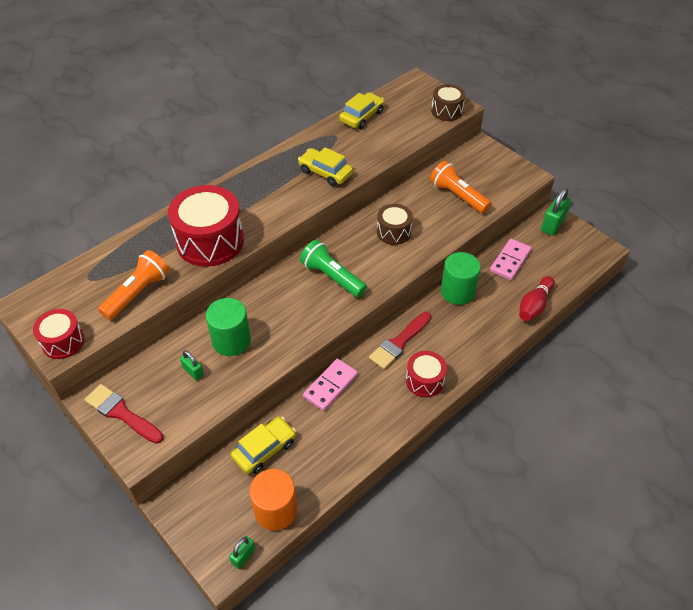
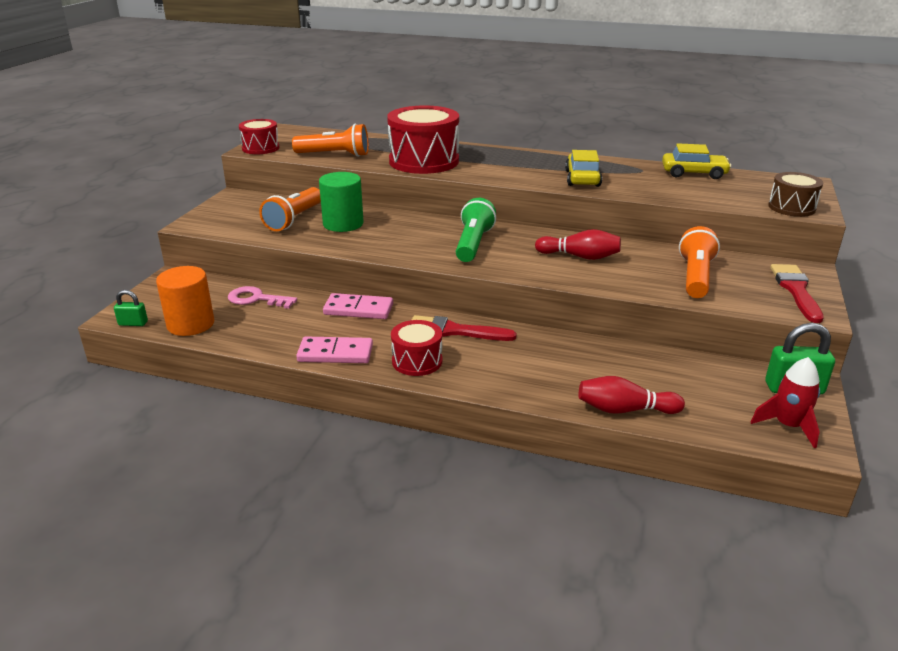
camera: 60 degrees right, 20 degrees down
(121, 413) = (228, 208): red brush -> red brush (796, 290)
(193, 371) = (294, 219): green padlock -> orange flashlight
(264, 449) = (256, 299): yellow car -> pink key
(393, 232) = (580, 256): brown drum -> red bowling pin
(457, 292) = (574, 347): green cylinder -> none
(510, 261) = (676, 371): pink domino -> pink domino (335, 353)
(582, 249) = (787, 426): none -> red rocket

